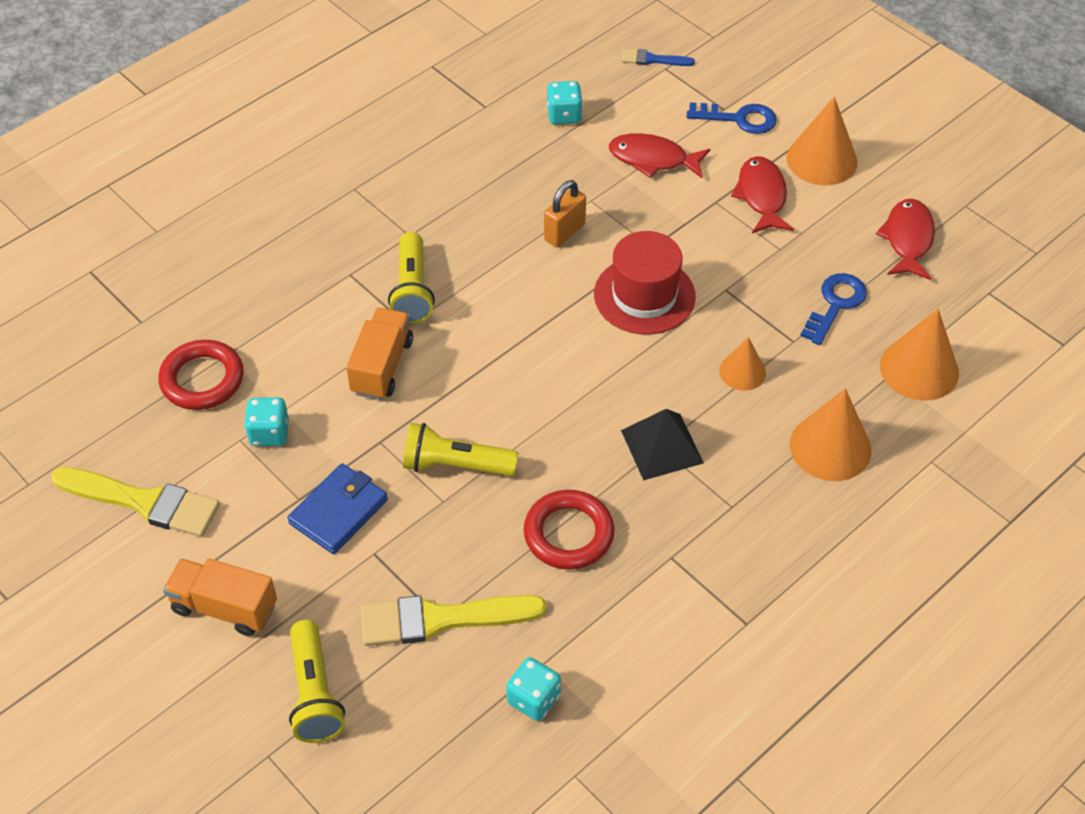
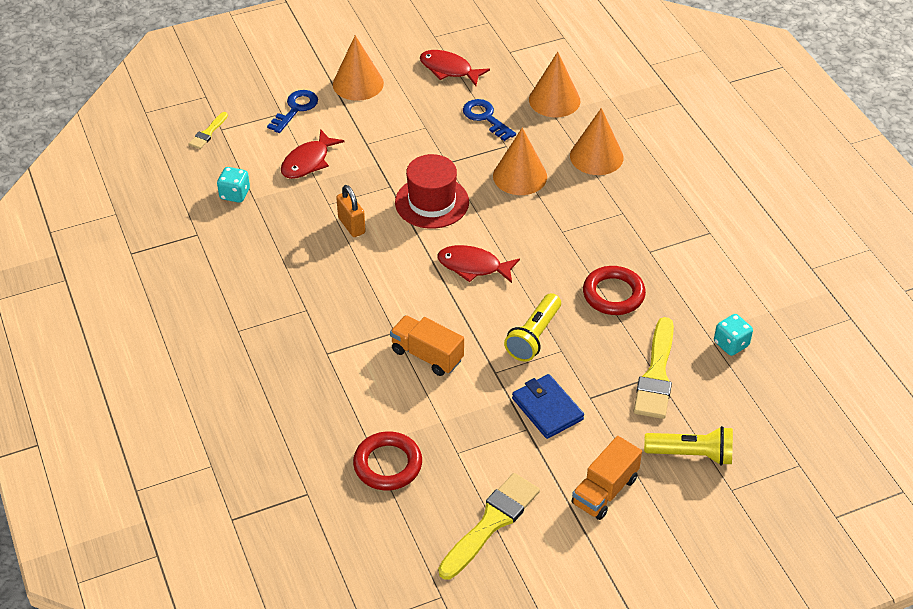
camera: 70 degrees left, 5 degrees down
(269, 433) = (459, 434): turquoise dice -> none
(412, 290) = (362, 321): yellow flashlight -> none
(653, 59) = (208, 133): blue brush -> yellow brush
(662, 446) = (562, 230): black pyramid -> none
(742, 372) = (520, 176): orange cone -> orange cone, size x1.69
(761, 196) = (374, 121): red fish -> red fish (473, 266)

